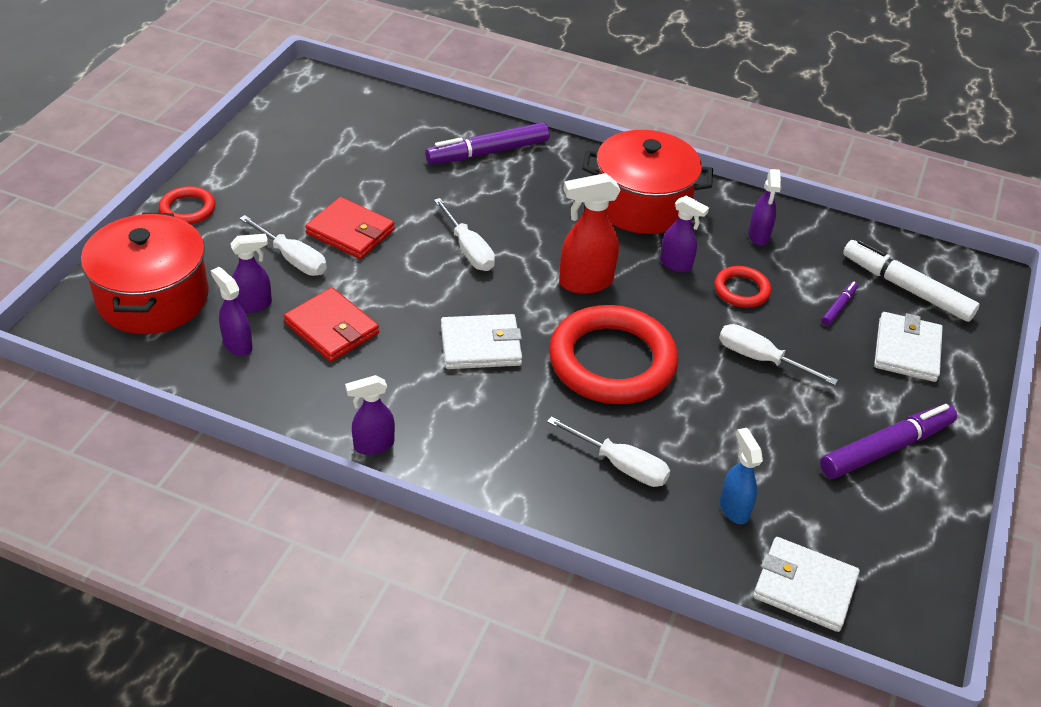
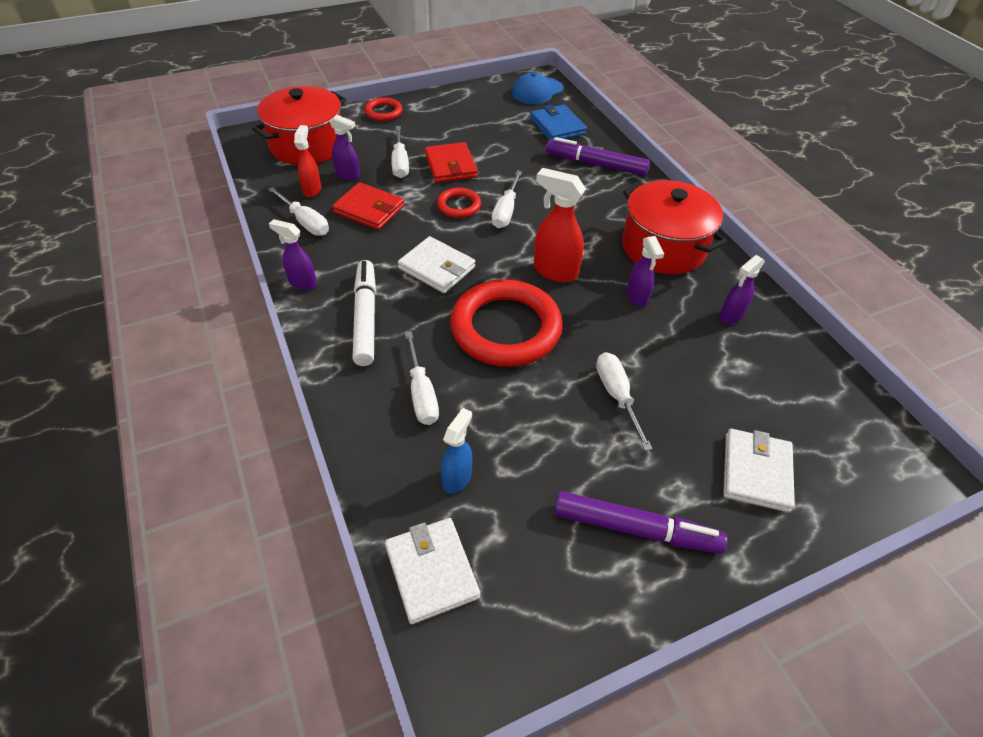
camera: 45 degrees right, 5 degrees up
(237, 345) = (312, 190): purple spray bottle -> red spray bottle
(283, 383) = (305, 222): none -> white screwdriver
(327, 97) = (537, 91): none -> blue cap
(332, 328) = (369, 209): red wallet -> red wallet turned 60 degrees counterclockwise
(400, 129) = (557, 126): none -> blue wallet
(741, 290) = (666, 342): red ring -> red ring (459, 206)
(839, 307) = (735, 402): purple marker -> none
(906, 288) = (820, 427): white marker -> white marker (365, 317)
(906, 350) = (756, 472): white wallet -> white wallet turned 45 degrees counterclockwise

